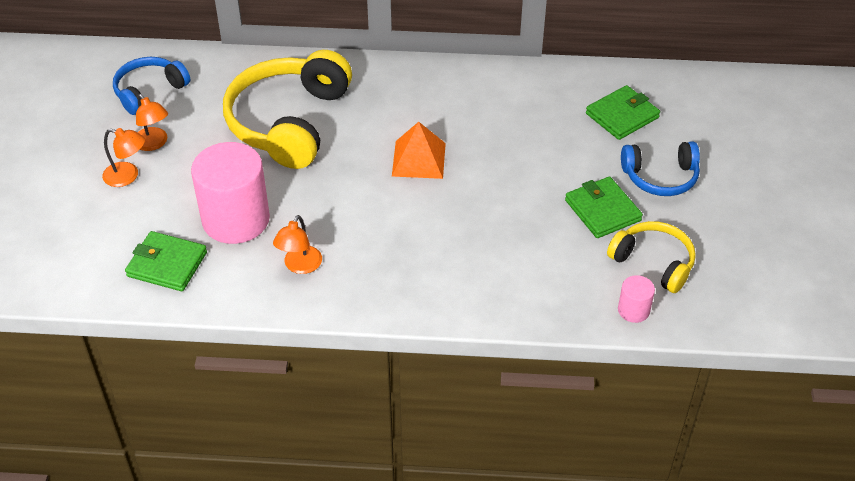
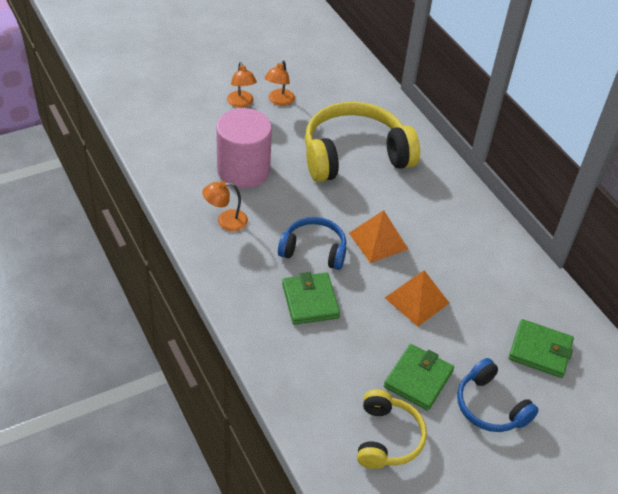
camera: 55 degrees right, 0 degrees up
(149, 91) = (323, 77): blue headphones -> blue headphones (314, 250)
(167, 264) = (181, 156): green wallet -> green wallet (310, 301)
(512, 167) = (417, 300): none -> orange pyramid
(633, 310) = (324, 443): pink cylinder -> none

